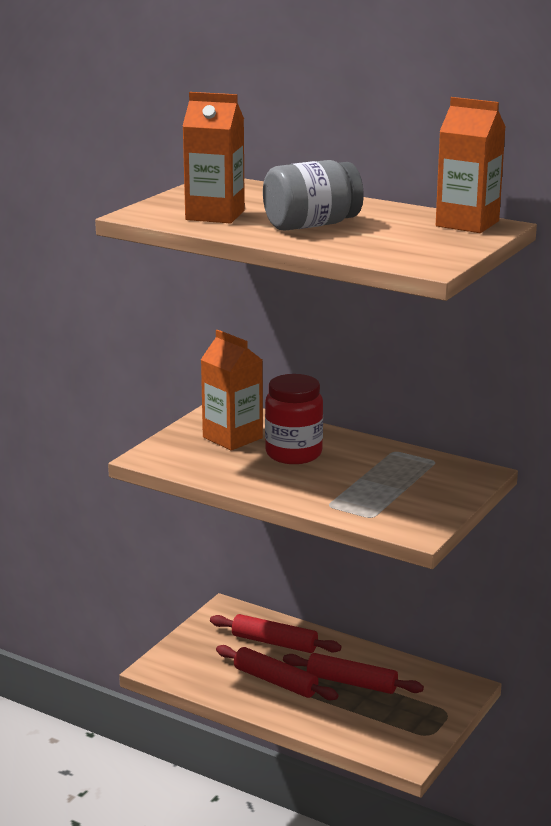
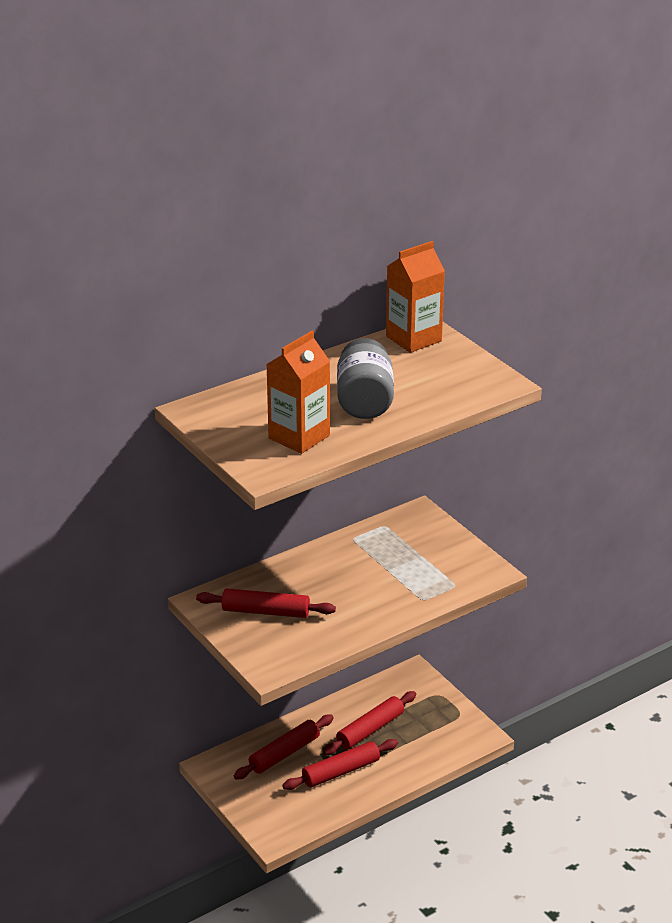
camera: 65 degrees left, 10 degrees up
(232, 438) = (265, 612): orange carton -> red rolling pin
(293, 454) = (321, 589): red jar -> none

